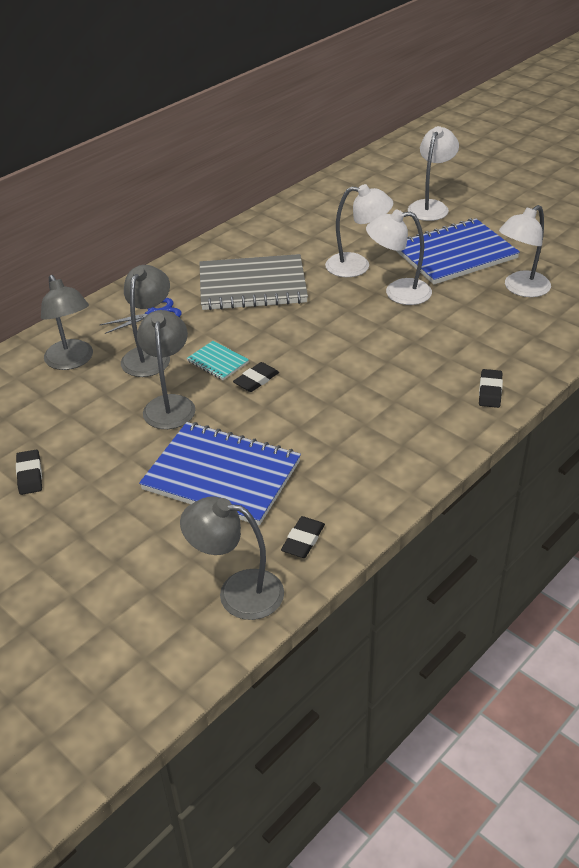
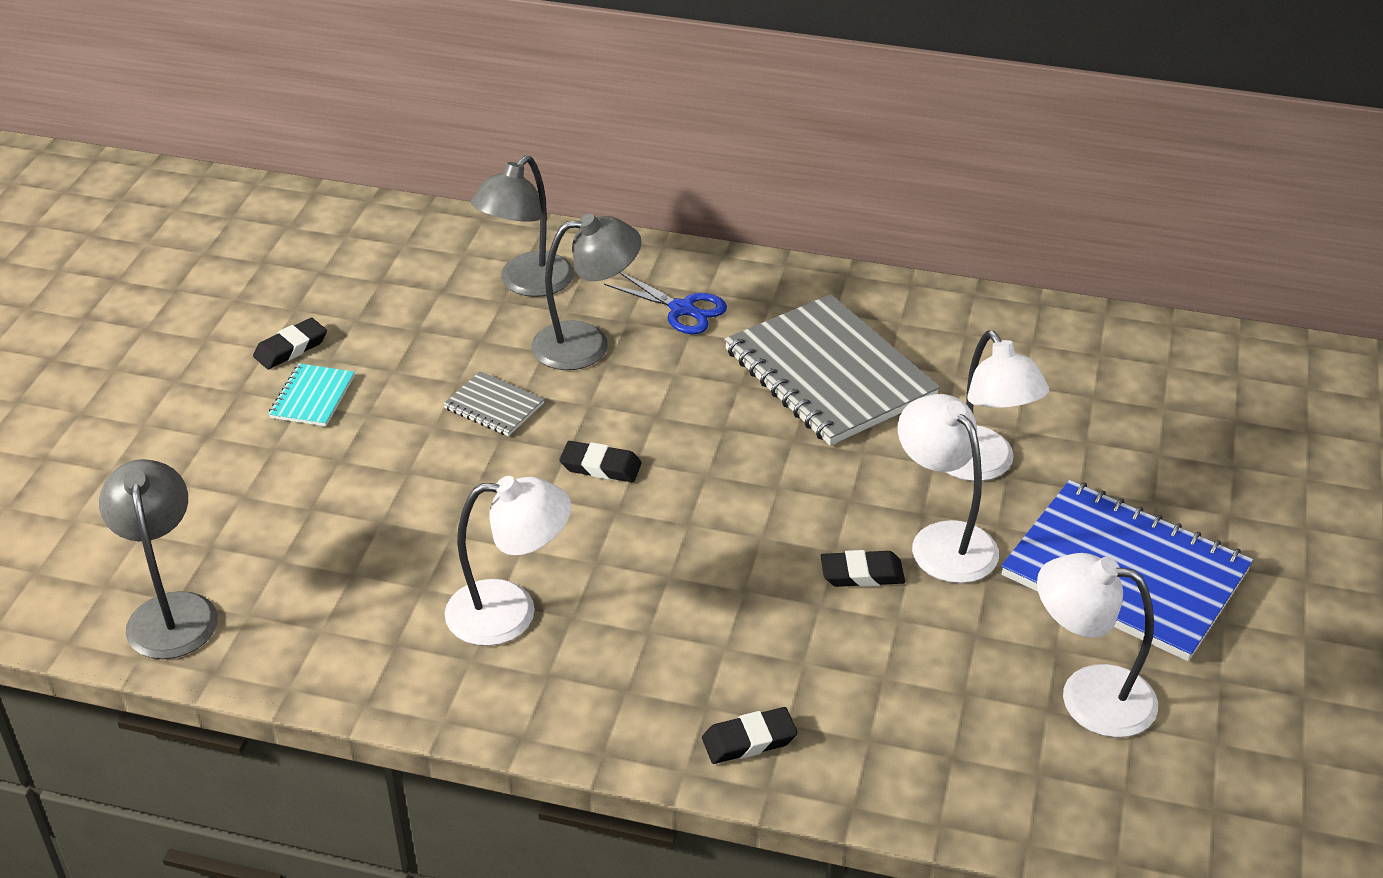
camera: 60 degrees right, 0 degrees up
(170, 404) = (494, 406): grey lamp -> grey notebook
(218, 362) = (616, 413): turquoise notebook -> turquoise notebook (312, 397)
(221, 475) = (378, 512): blue notebook -> none
(303, 540) = (292, 638): black eraser -> black eraser (862, 574)
(431, 206) = (1258, 492): white lamp -> white lamp (510, 612)

